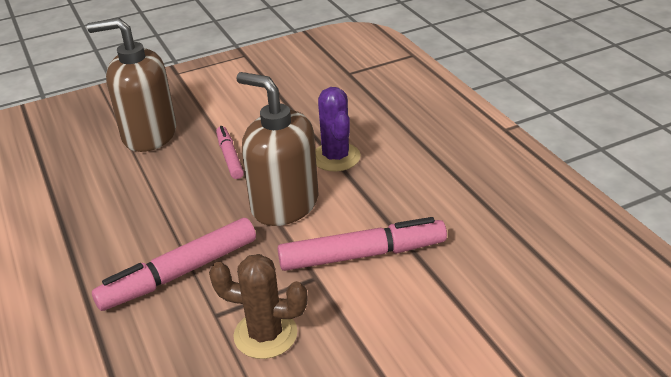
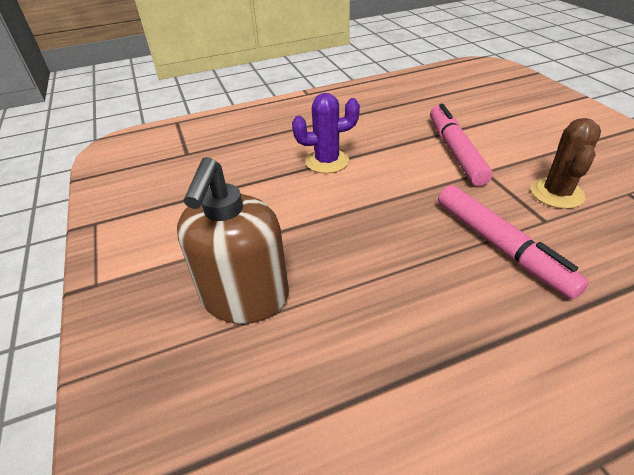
camera: 85 degrees left, 5 degrees up
(229, 157) = (312, 224): pink marker -> none
(284, 204) = (394, 187): brown soap dispenser -> none

